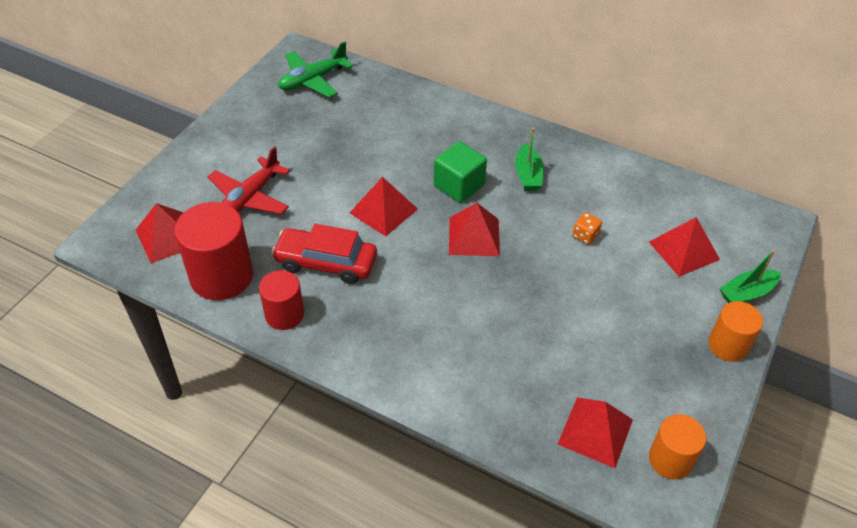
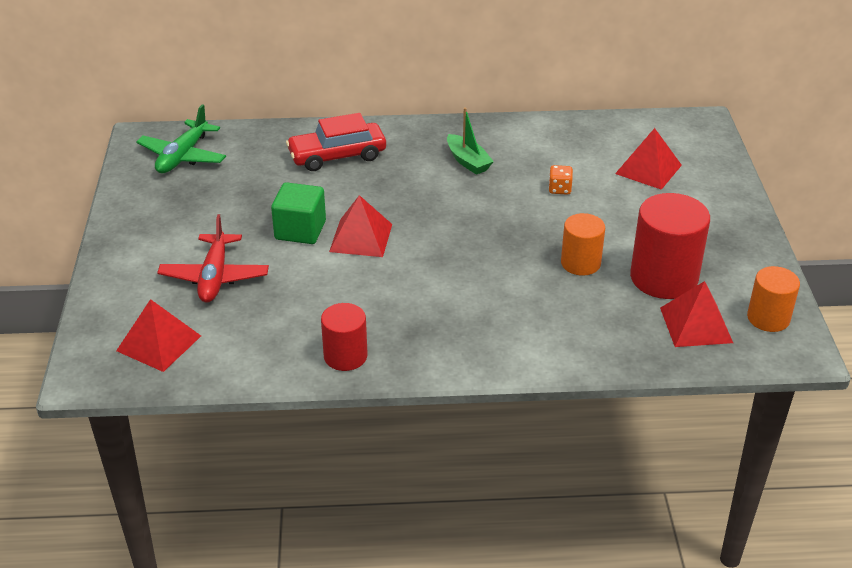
camera: 30 degrees left, 10 degrees down
(221, 276) = (251, 352): red cylinder -> red cylinder (664, 278)
(326, 262) = (345, 299): red car -> red car (337, 156)
(459, 185) = (413, 192): green cube -> green cube (300, 230)
(474, 236) = (464, 226): red pyramid -> none
(728, 345) = (740, 222): orange cylinder -> orange cylinder (580, 263)
(746, 293) = (723, 181): green boat -> none

